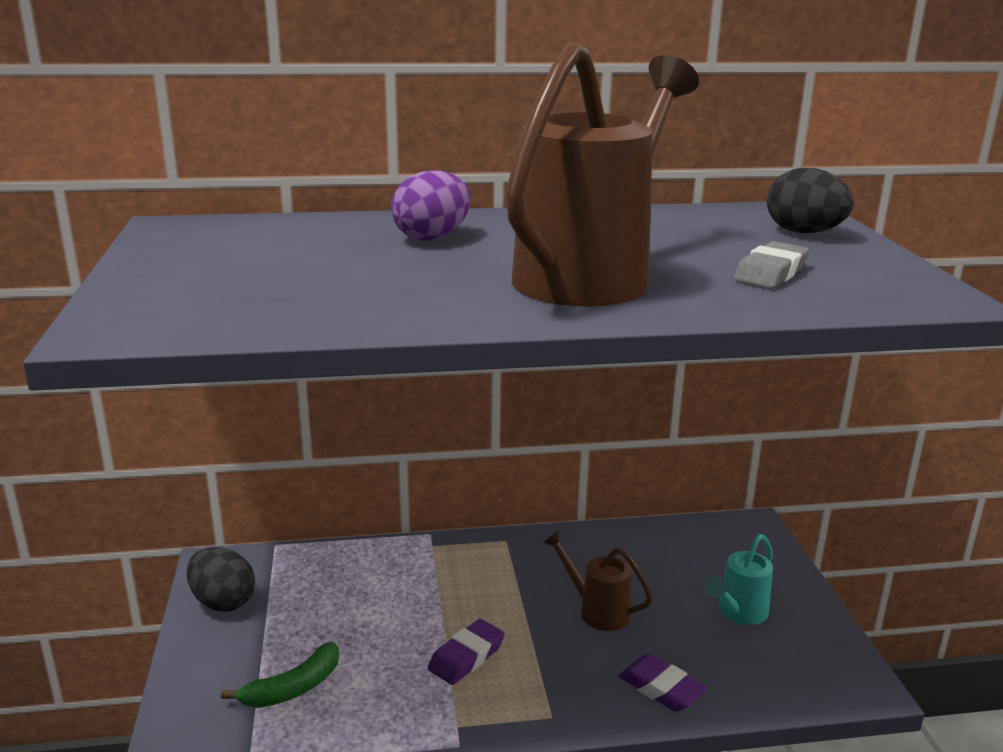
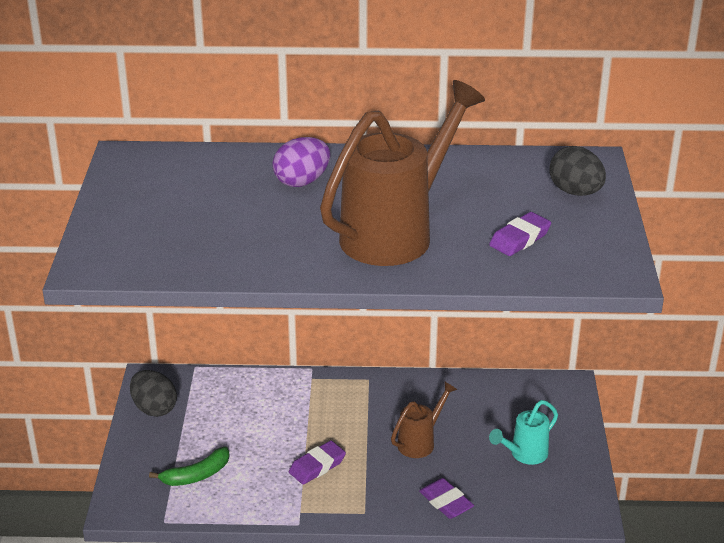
camera: 10 degrees right, 10 degrees up
(597, 610) = (420, 442): brown watering can -> brown watering can turned 90 degrees clockwise
(770, 273) = (520, 239): grey eraser -> purple eraser

